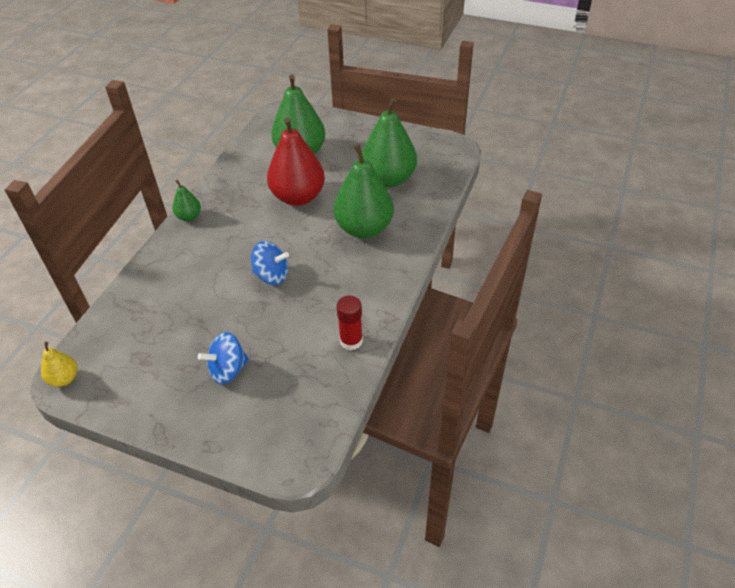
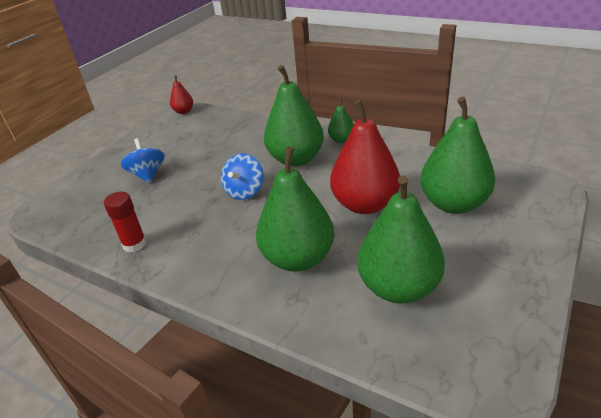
camera: 100 degrees right, 10 degrees down
(64, 378) = (183, 111): yellow pear -> red pear
(219, 246) = (296, 159): none -> green pear

